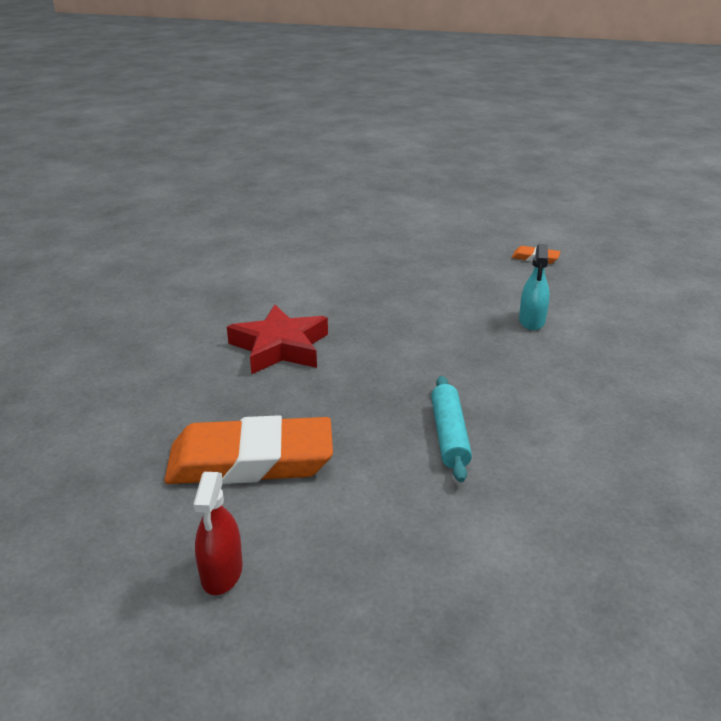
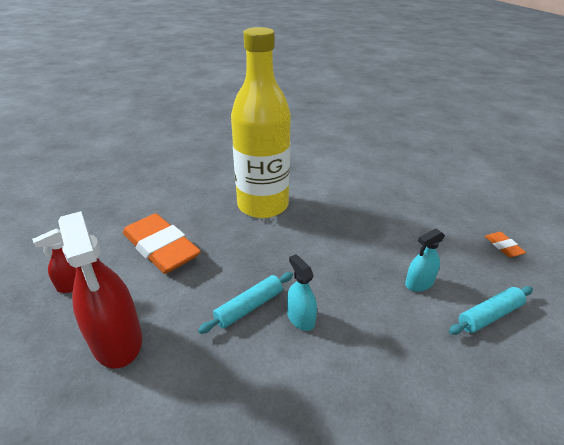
camera: 50 degrees right, 5 degrees up
(280, 347) = (263, 205): red star -> yellow bottle
(389, 563) = (117, 339): none -> red spray bottle
(503, 409) = (300, 318): none -> turquoise spray bottle
(606, 311) = (489, 315): none -> turquoise rolling pin

